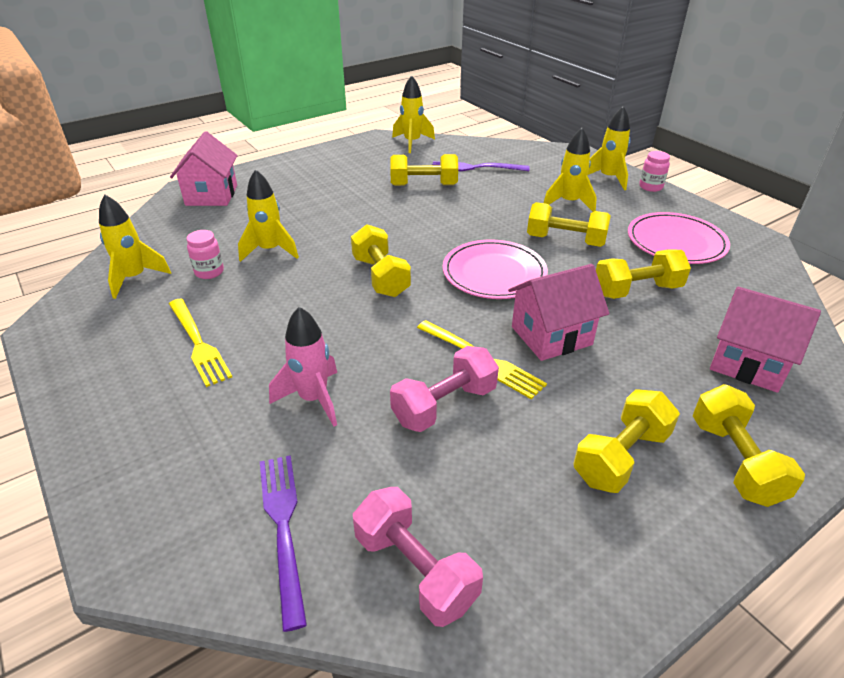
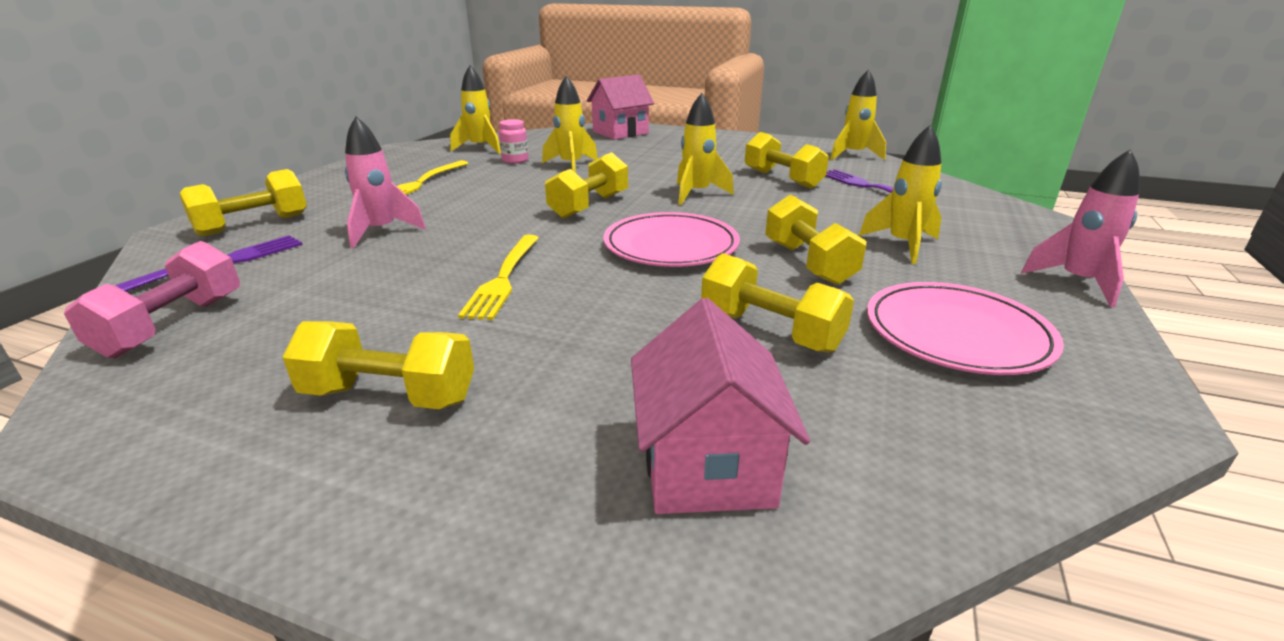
camera: 55 degrees right, 10 degrees down
(444, 405) = (413, 280): pink dumbbell -> none
(551, 336) = (590, 301): pink house -> none
(608, 178) = (1025, 251): yellow rocket -> yellow rocket (697, 194)
(650, 187) = (1077, 283): pink jar -> pink rocket
(735, 461) = (435, 495): yellow dumbbell -> yellow dumbbell (253, 225)

